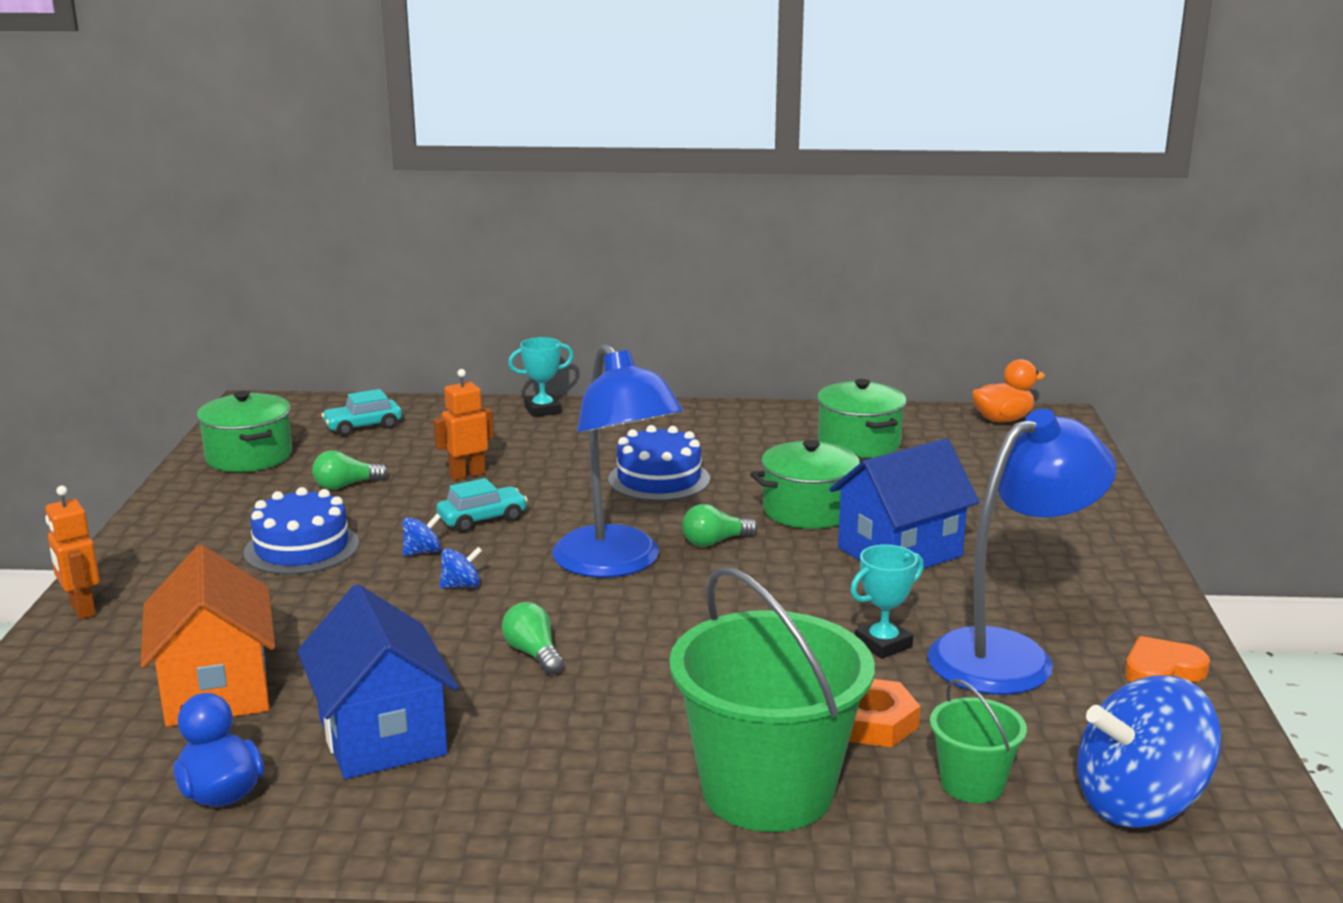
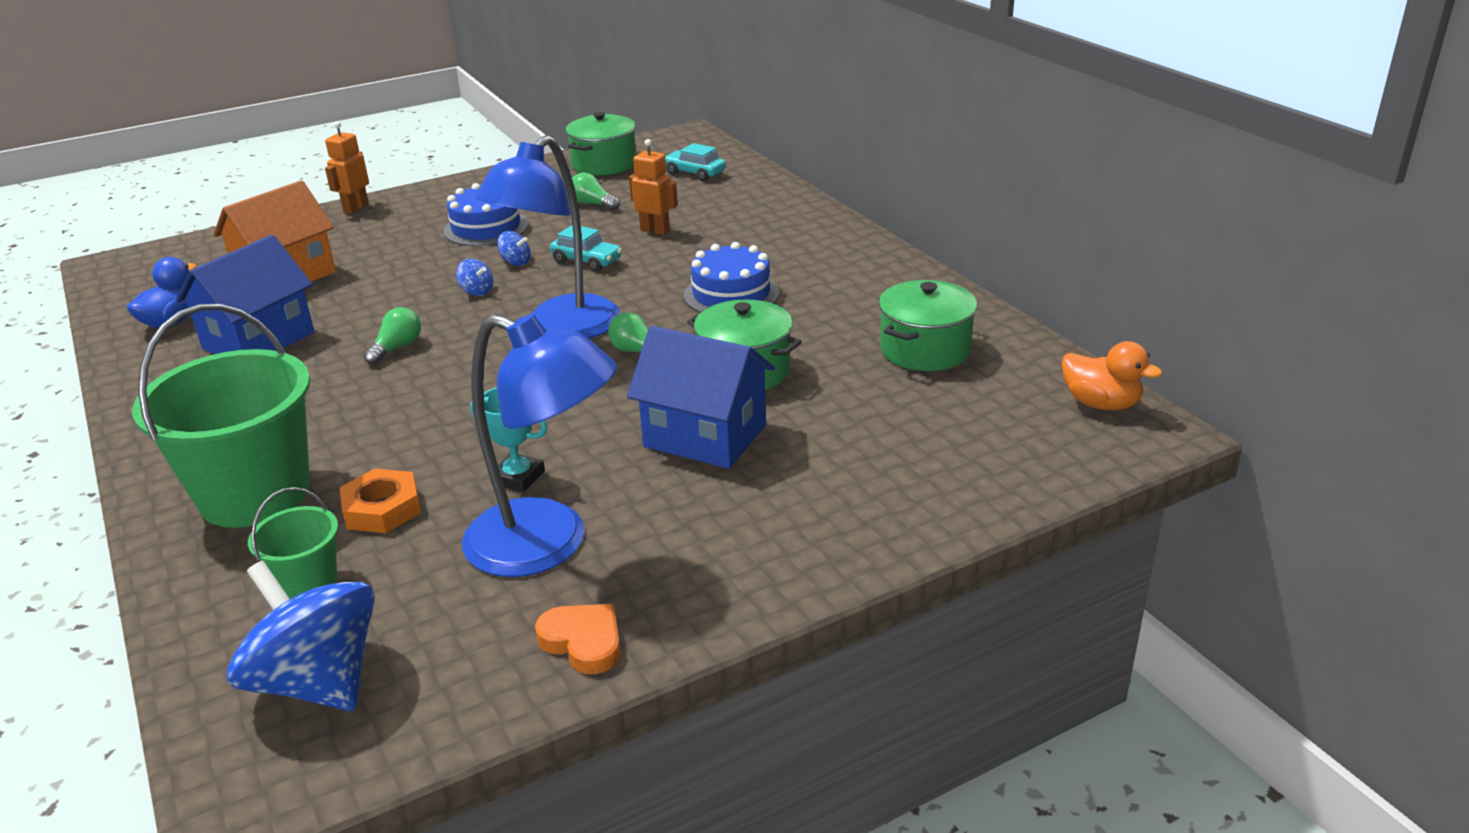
camera: 60 degrees right, 10 degrees up
(543, 410) = (808, 212): turquoise trophy -> none

